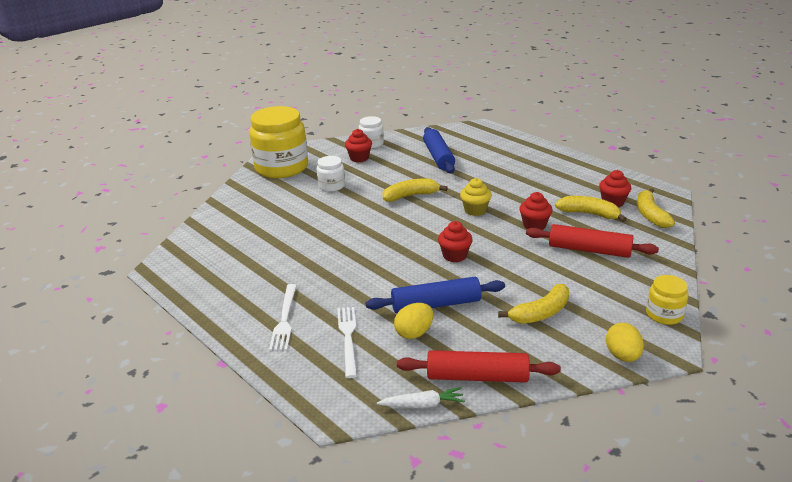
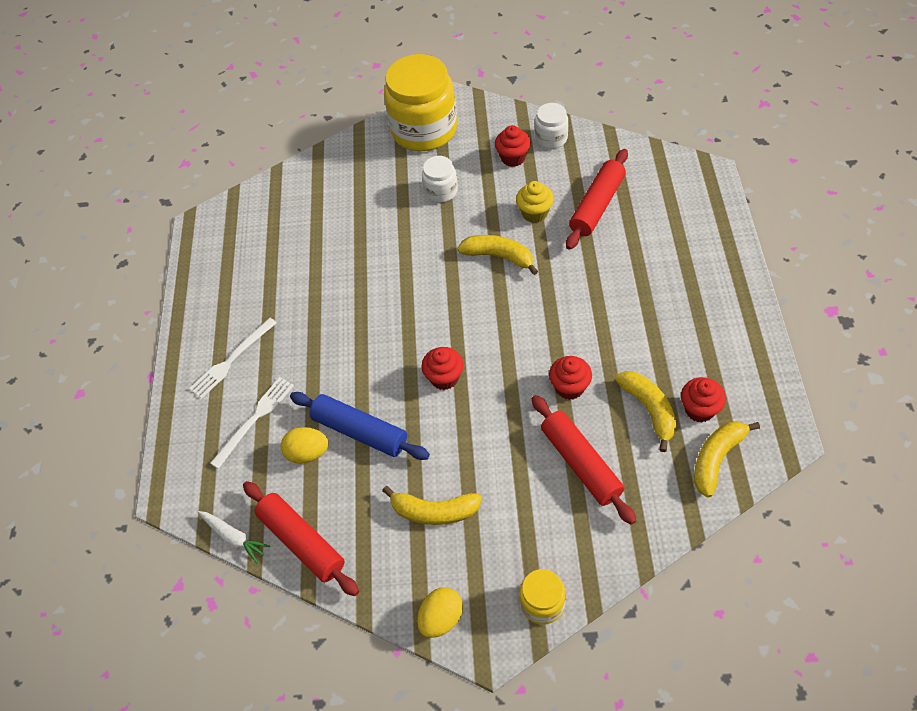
camera: 45 degrees right, 25 degrees up
(438, 157) = (597, 206): blue rolling pin -> red rolling pin
(475, 210) = (537, 323): yellow cupcake -> yellow cupcake (535, 213)

